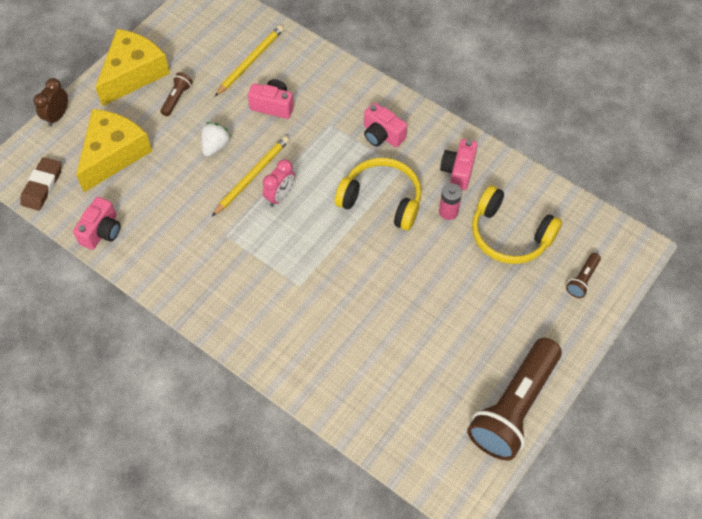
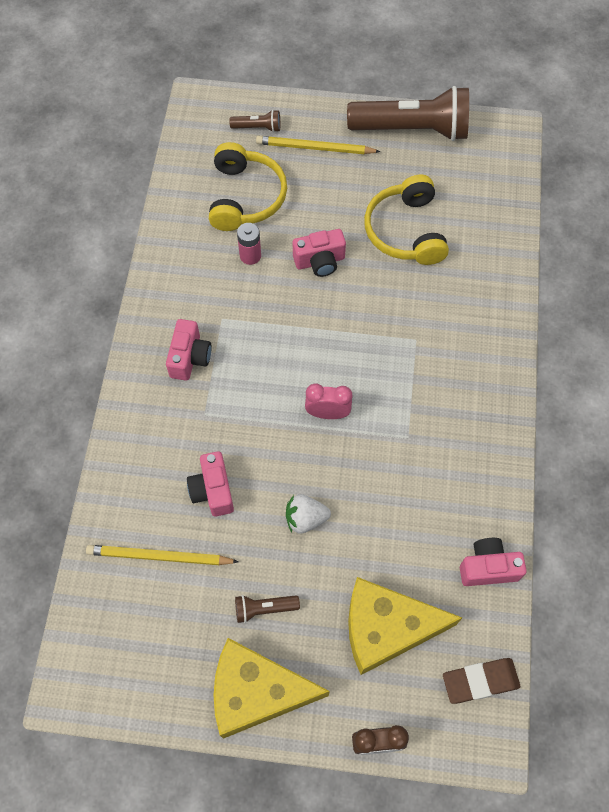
camera: 120 degrees left, 5 degrees up
(252, 176) = (320, 456): yellow pencil -> yellow pencil (315, 148)
(381, 200) = (273, 318): yellow headphones -> yellow headphones (406, 231)
(458, 171) = (195, 268): pink camera -> pink camera (320, 261)

